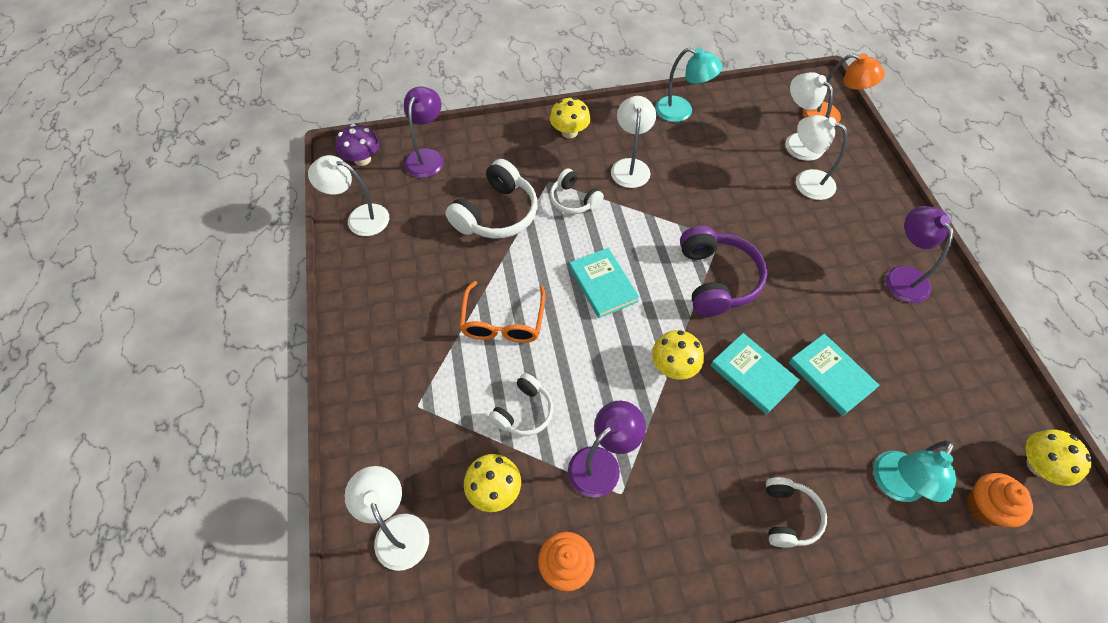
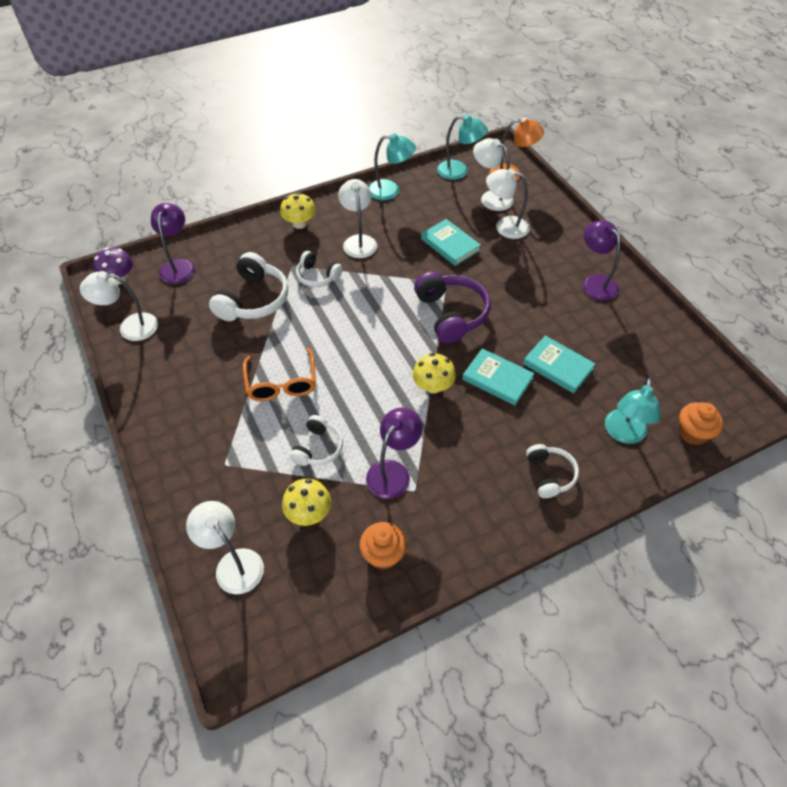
camera: 15 degrees left, 5 degrees down
(603, 284) = (359, 337): turquoise book -> turquoise book (450, 245)
(767, 102) = (459, 171): none -> turquoise lamp
(1038, 465) = (723, 395): yellow mushroom -> none

